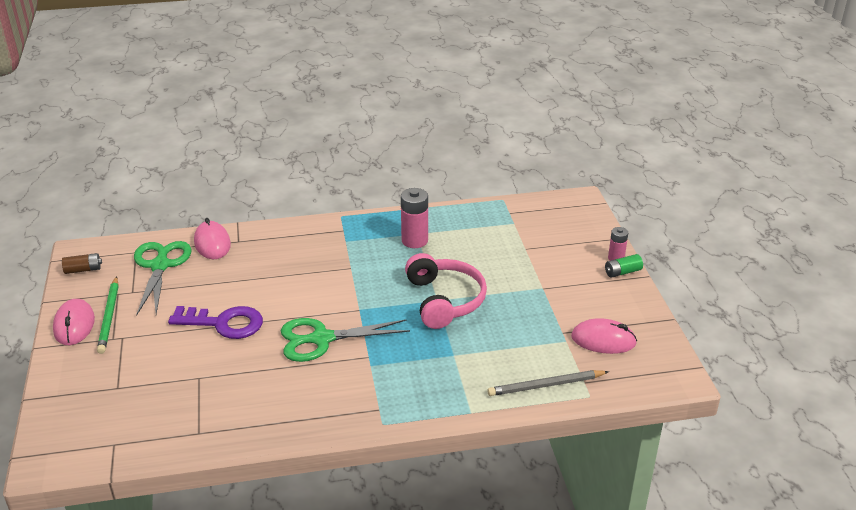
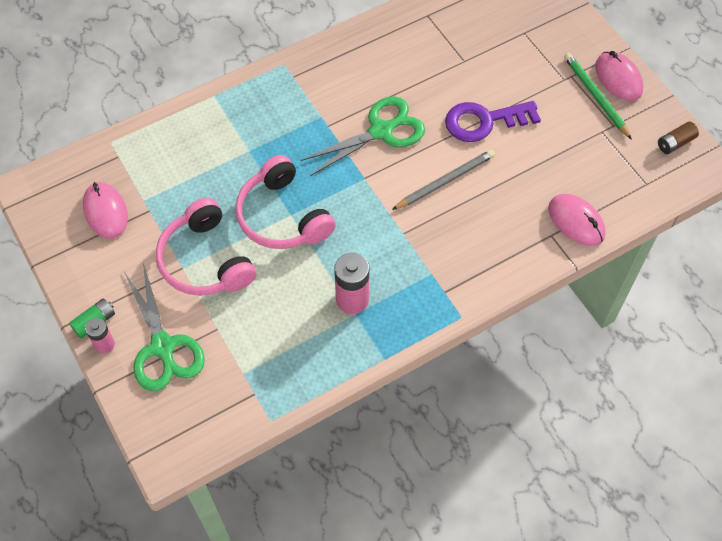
camera: 160 degrees right, 25 degrees up
(160, 266) = (603, 172): green scissors -> green scissors (163, 346)
(522, 287) = (205, 261): none -> pink headphones
(546, 385) = (153, 141): grey pencil -> grey pencil (445, 181)
(603, 340) = (106, 212): pink mouse -> pink mouse turned 75 degrees clockwise

